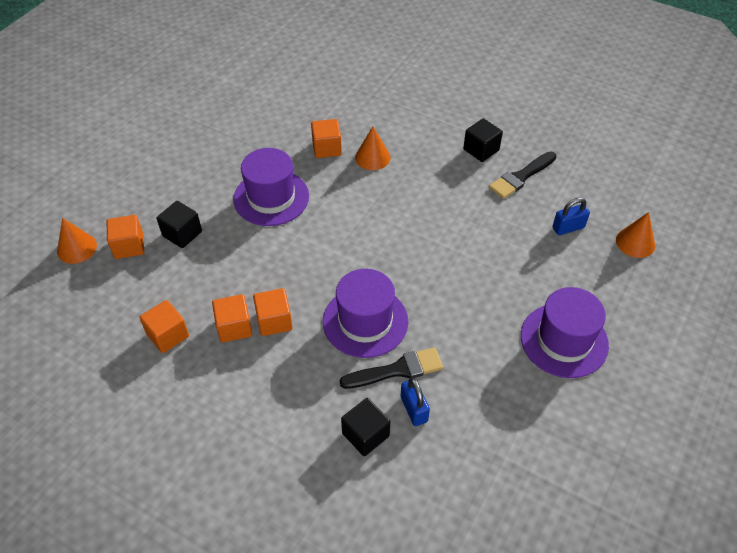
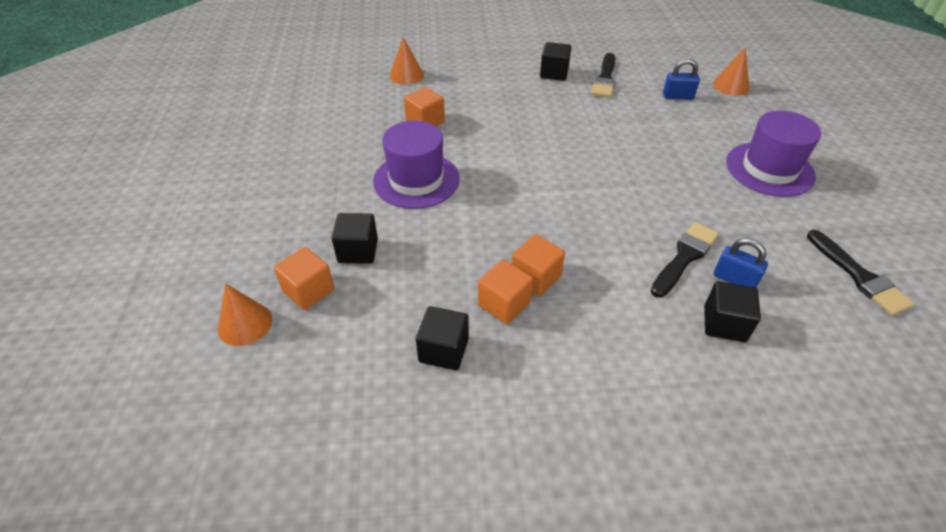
camera: 35 degrees left, 5 degrees down
(168, 335) = (443, 350): orange cube -> black cube
(365, 321) = (614, 234): purple hat -> none
(372, 157) = (473, 112): orange cone -> orange cone (406, 75)
(518, 469) = (859, 276): none -> black brush
(568, 228) = (678, 96): blue padlock -> blue padlock turned 60 degrees clockwise

